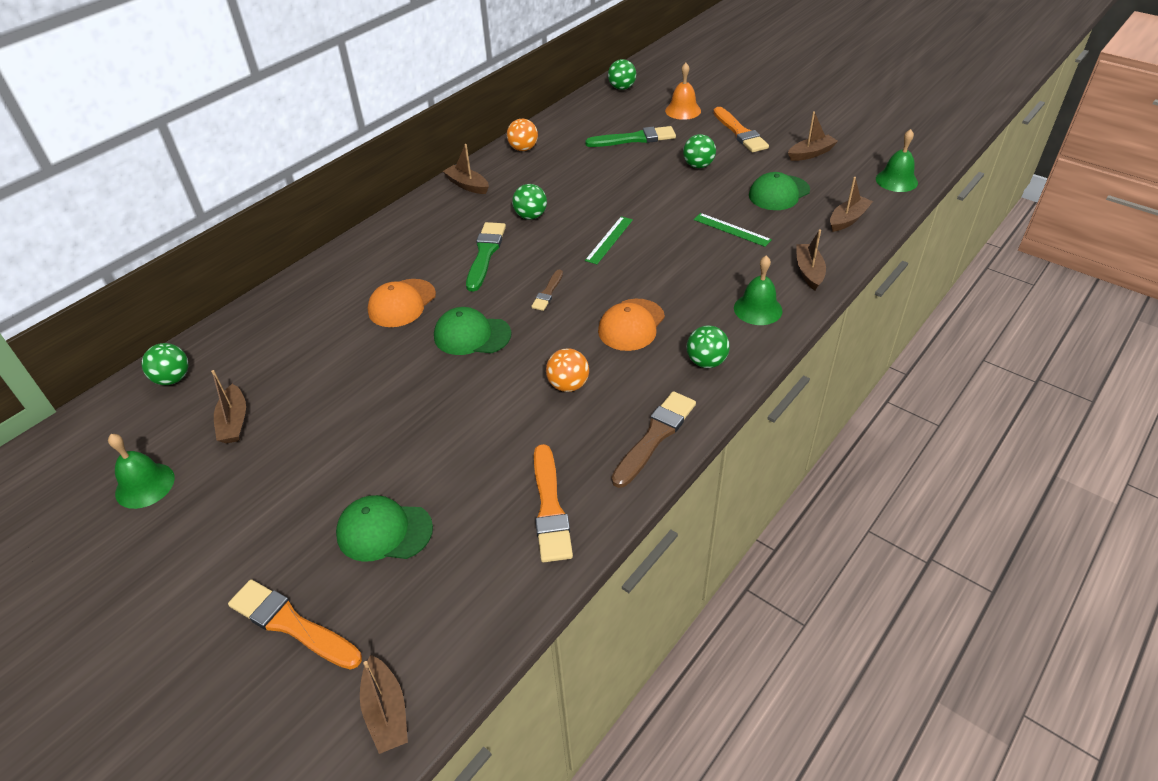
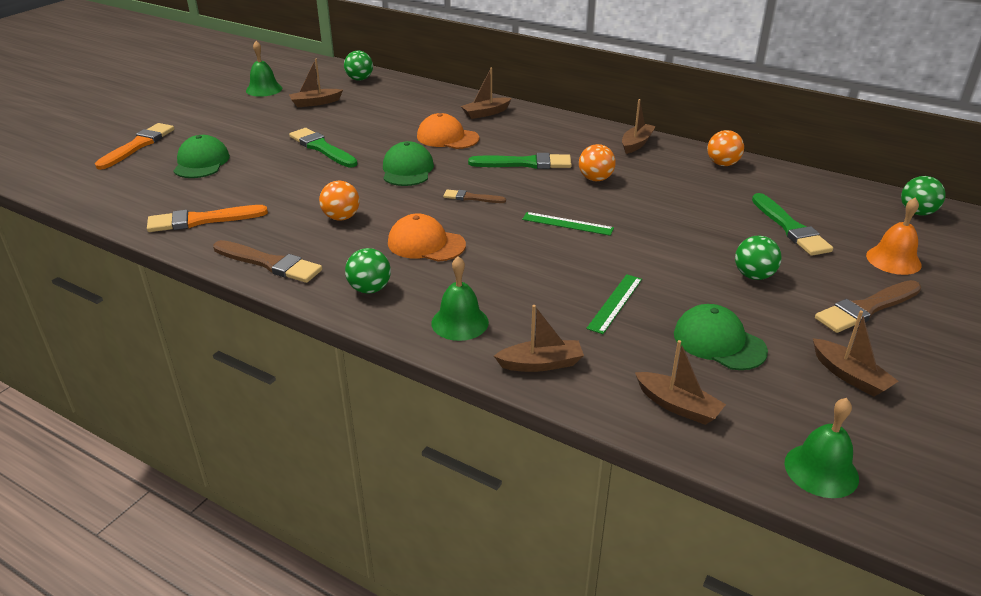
camera: 80 degrees right, 10 degrees down
(386, 711) = (59, 181): brown boat -> brown boat (486, 113)
(387, 408) = (322, 148): none -> green brush
(531, 216) = (595, 179): green ball -> orange ball
(740, 132) = (866, 308): orange brush -> brown brush

